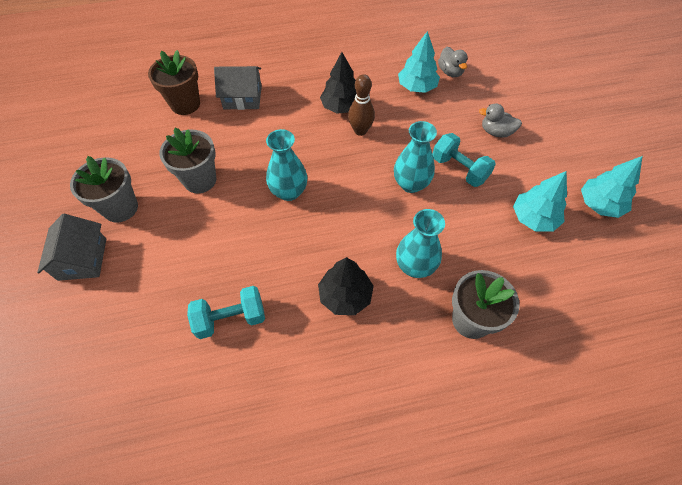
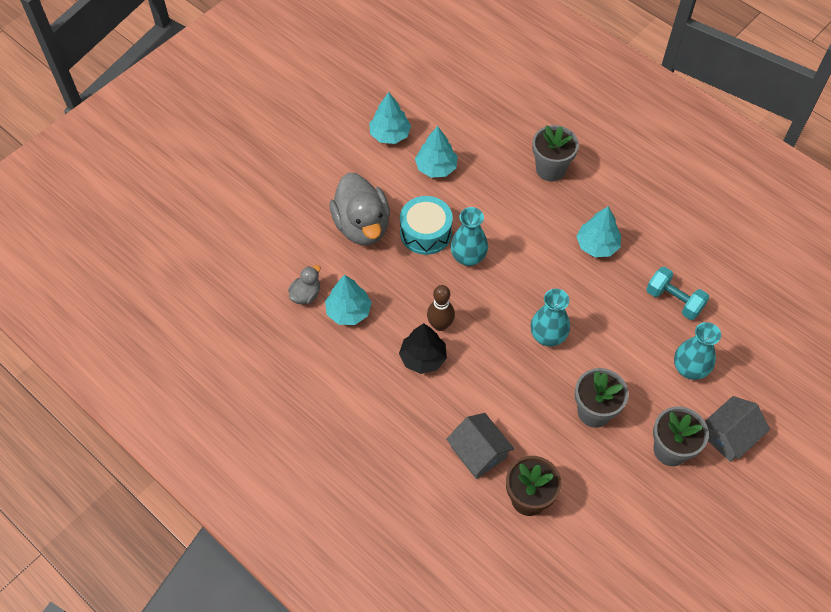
camera: 125 degrees left, 0 degrees up
(345, 295) = (597, 245): black tree -> turquoise tree
(415, 266) = (539, 218): turquoise vase -> turquoise vase (689, 369)
(459, 169) = (425, 232): turquoise dumbbell -> turquoise drum
(496, 132) = (362, 226): grey duck -> grey duck, size x2.07

